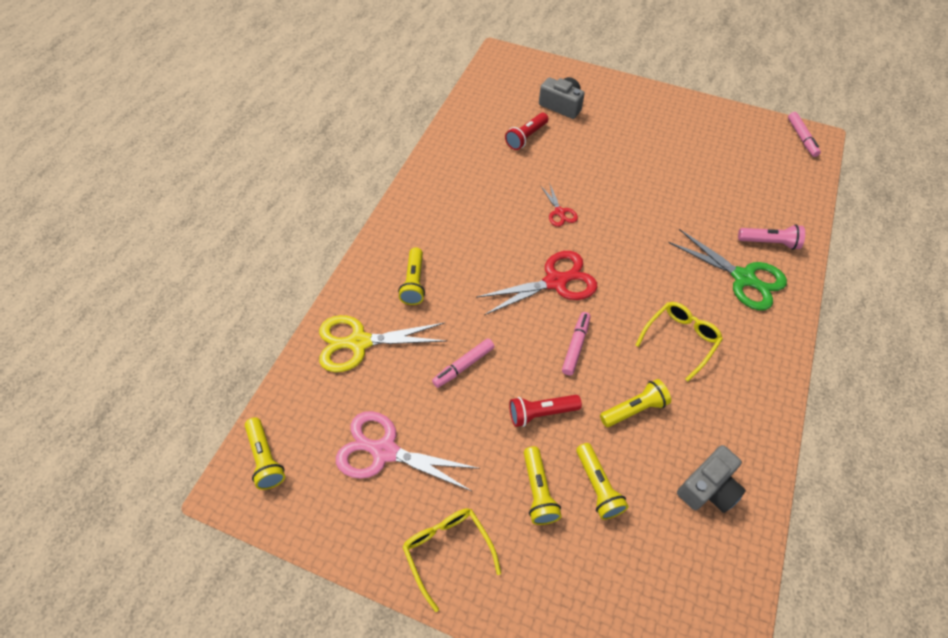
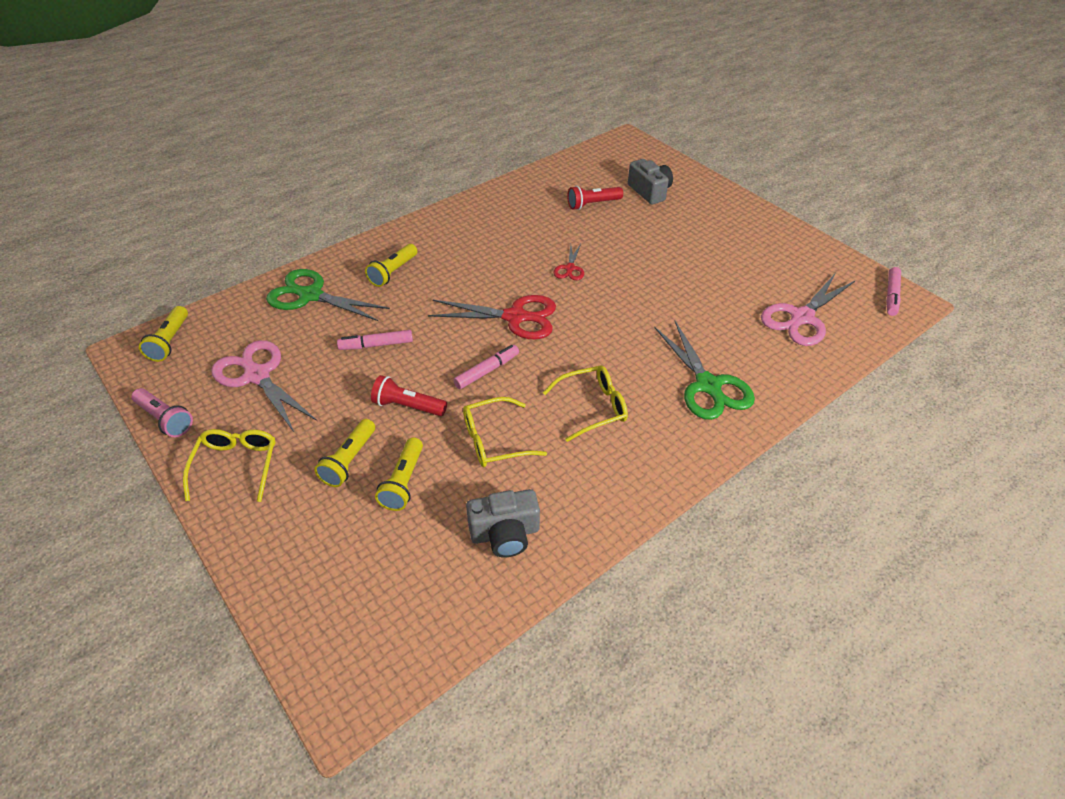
camera: 30 degrees right, 10 degrees down
(359, 342) = (310, 295): yellow scissors -> green scissors
(634, 409) = (494, 440): yellow flashlight -> yellow glasses
(759, 185) = (801, 317): none -> pink scissors
(769, 242) = (766, 368): pink flashlight -> pink flashlight (165, 419)

